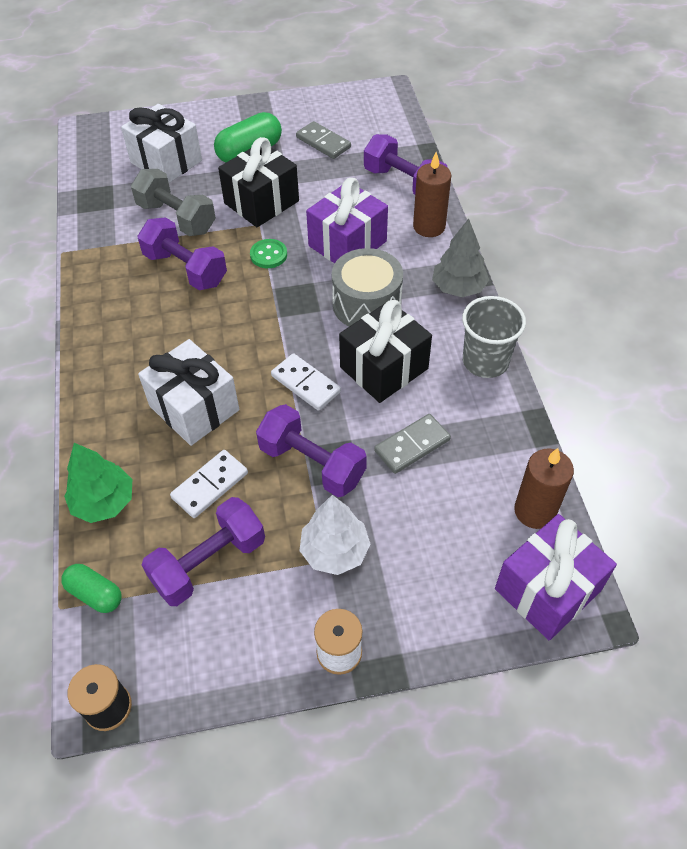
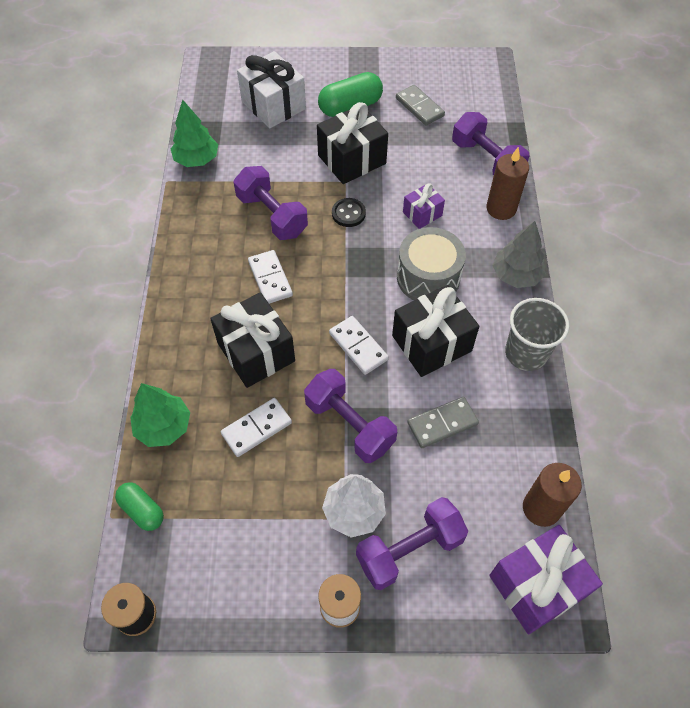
camera: 10 degrees right, 5 degrees up
(91, 226) = (197, 159): none -> green tree
(177, 218) = (273, 163): grey dumbbell -> none
(194, 408) = (256, 352): white gift -> black gift
(195, 332) = (270, 278): none -> white domino
(209, 562) = (243, 500): purple dumbbell -> purple dumbbell (409, 550)
(268, 255) = (348, 213): green button -> black button
(347, 244) = (422, 214): purple gift -> purple gift, size x0.55

